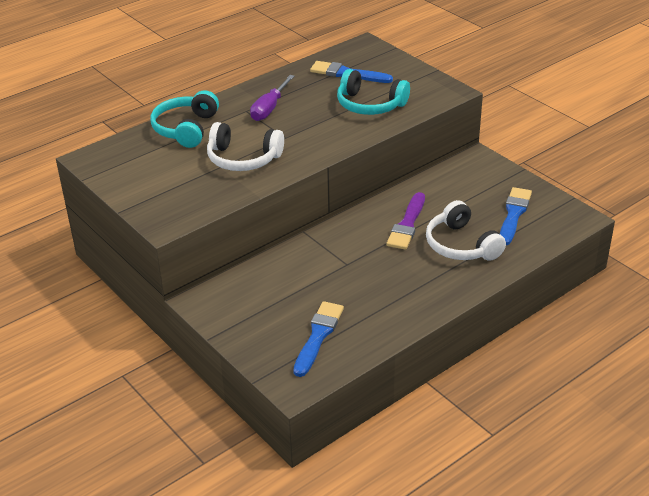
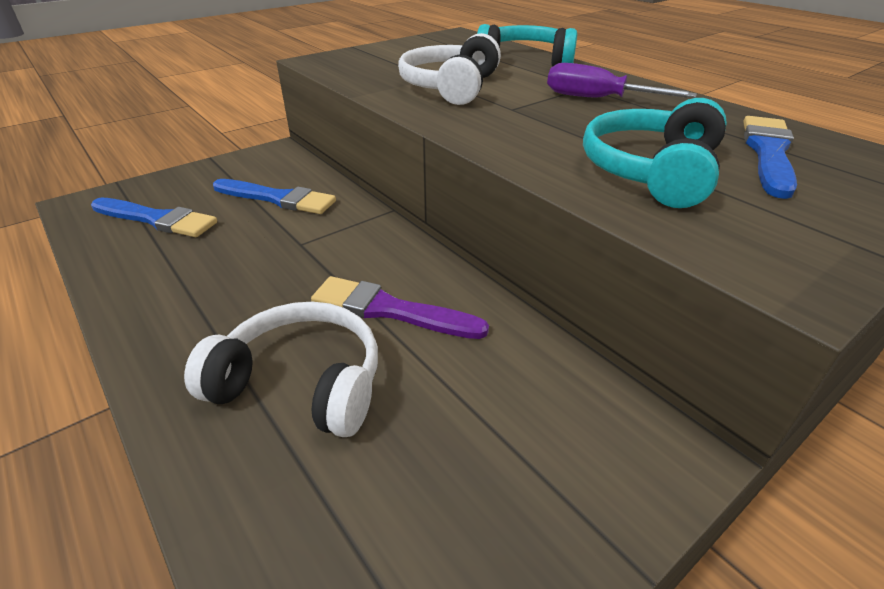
camera: 90 degrees right, 0 degrees up
(461, 245) = (301, 383): white headphones -> white headphones turned 45 degrees clockwise
(514, 214) = (401, 508): blue brush -> blue brush (278, 198)

